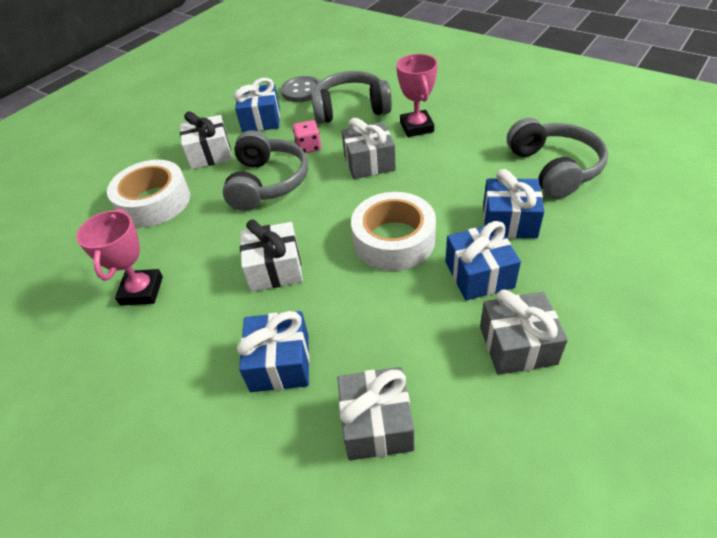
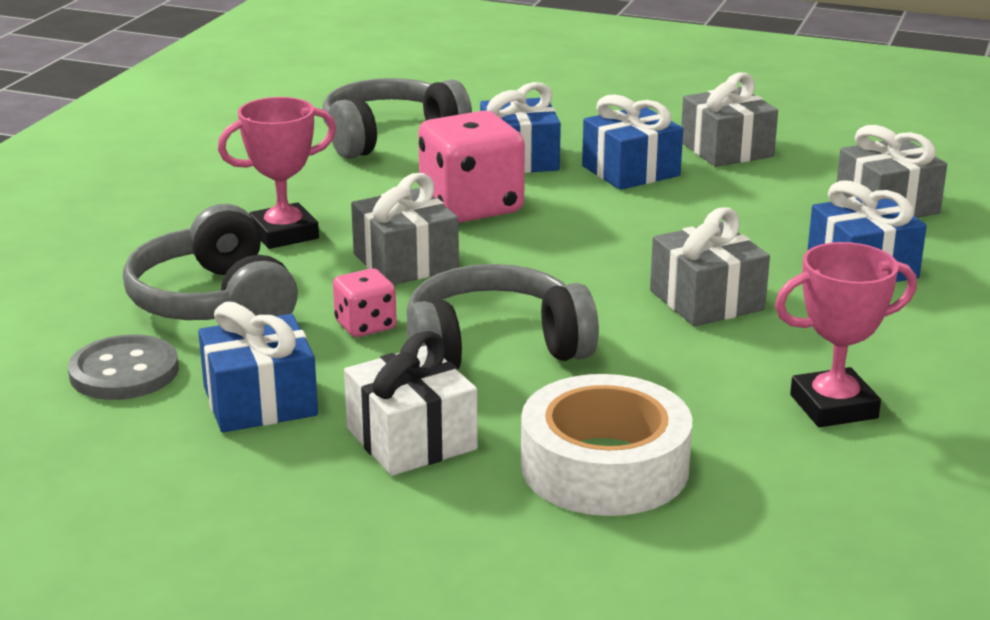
camera: 110 degrees left, 20 degrees down
(275, 269) = (706, 300): white gift -> grey gift
(394, 240) = (595, 224): white tape -> none
(434, 192) = (471, 207): none -> pink dice

